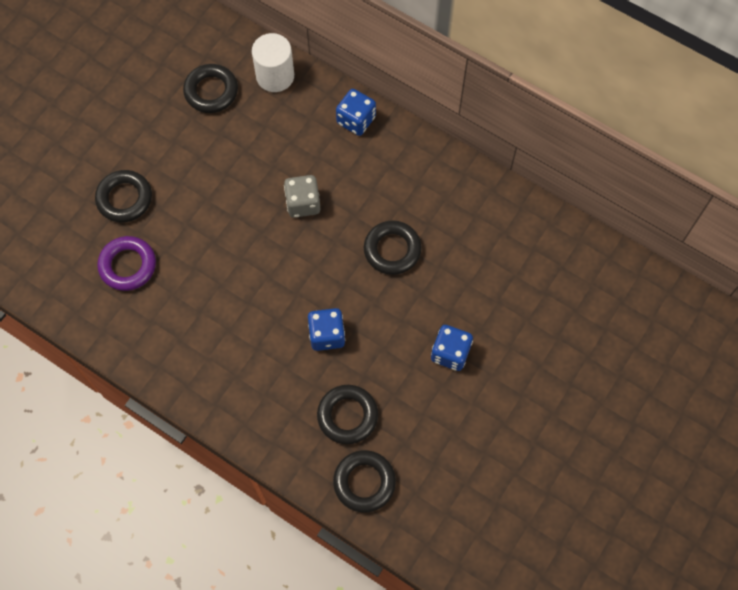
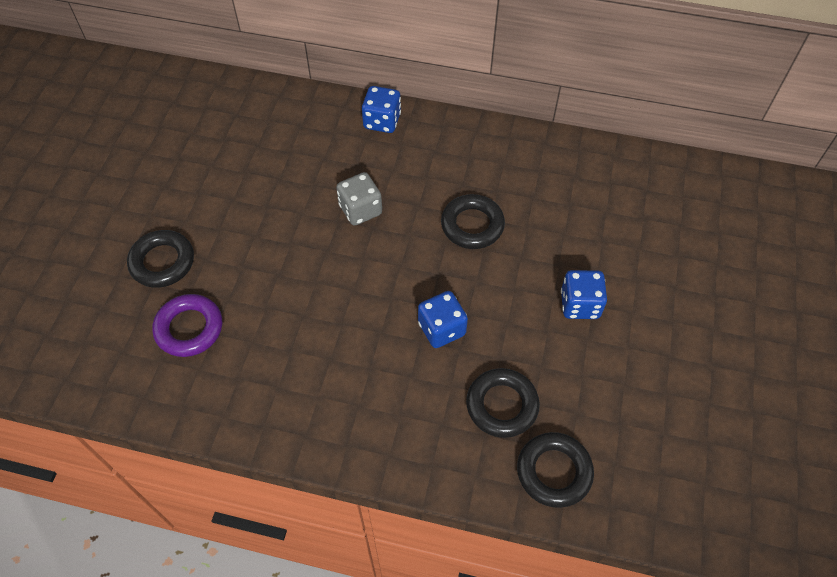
camera: 20 degrees left, 10 degrees down
(211, 91) = (222, 136): black ring -> none
(275, 76) = (283, 106): white cylinder -> none

